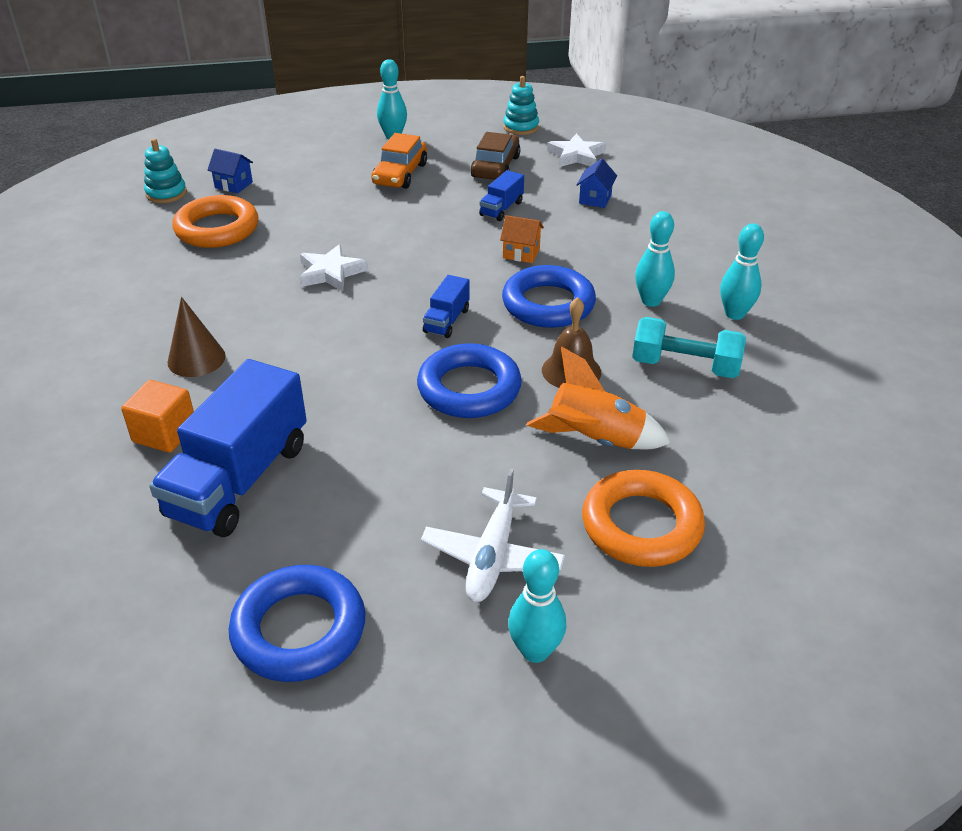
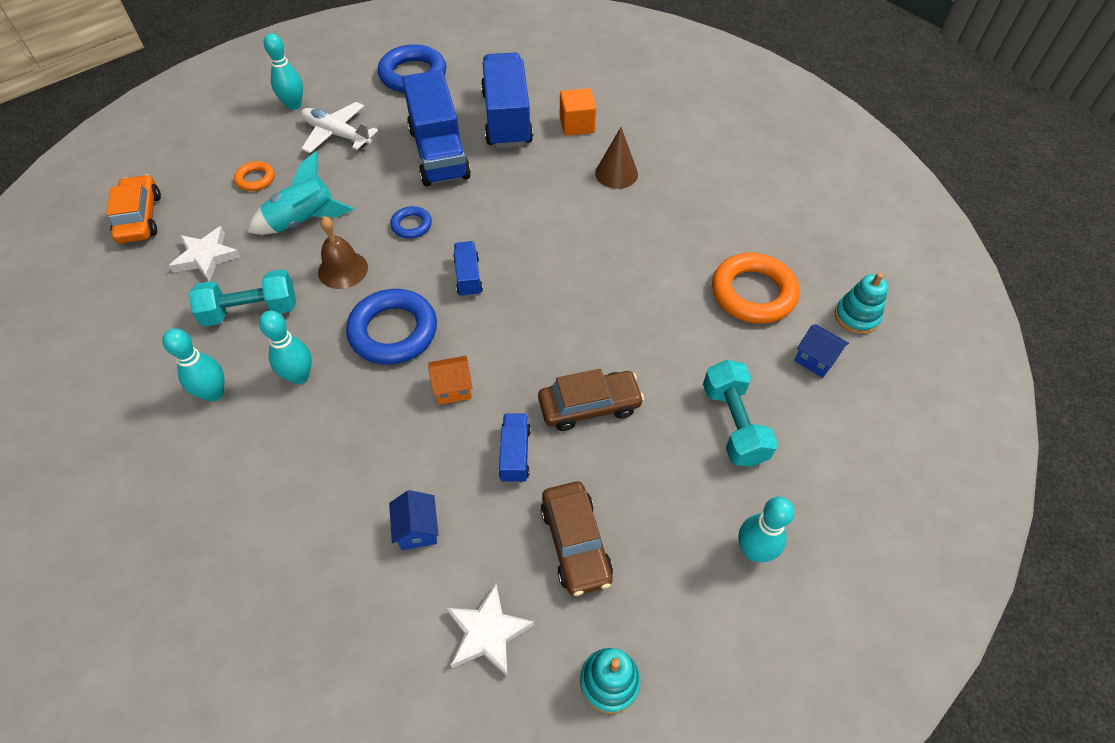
camera: 150 degrees right, 15 degrees up
(233, 185) = (815, 359): blue house -> blue house turned 45 degrees clockwise
(330, 272) = (604, 286): white star -> white star (206, 257)
(335, 177) = (733, 424): none -> turquoise dumbbell
(371, 465) = (439, 153): none -> blue truck
(400, 174) = (672, 466): orange car -> orange car (140, 217)
(424, 213) = (589, 406): none -> brown car
(469, 388) = (411, 225): blue ring -> blue ring, size x0.51
(492, 556) = (337, 134): white plane -> white plane turned 45 degrees counterclockwise
(594, 440) = (303, 221): orange rocket -> turquoise rocket
(641, 525) = (255, 179): orange ring -> orange ring, size x0.51

